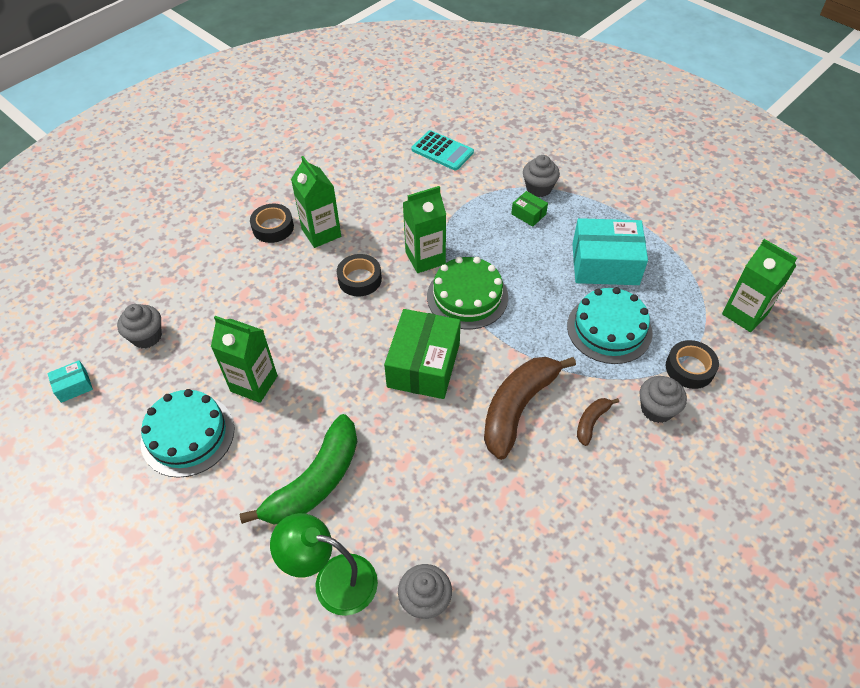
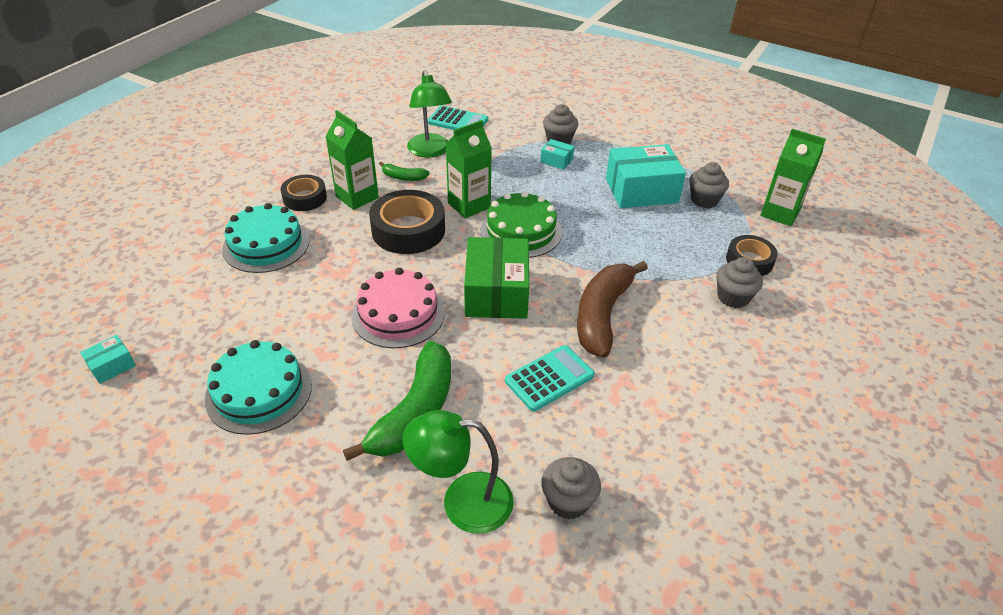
camera: 15 degrees left, 10 degrees down
(147, 336) = (189, 308): grey cupcake -> grey cupcake (704, 200)
(254, 383) = (322, 334): green carton -> none
(326, 373) = (398, 314): none -> pink cake
(359, 279) = (408, 230): black tape -> black tape, size x1.63
(371, 215) = (403, 177): none -> green banana
(405, 186) = (430, 151): none -> green lamp
(446, 469) = (549, 378): none -> turquoise calculator
(528, 214) = (556, 160): green box -> turquoise box
(591, 422) = (677, 316): brown banana -> none
(609, 329) = (664, 240): turquoise cake -> turquoise cake (266, 244)

